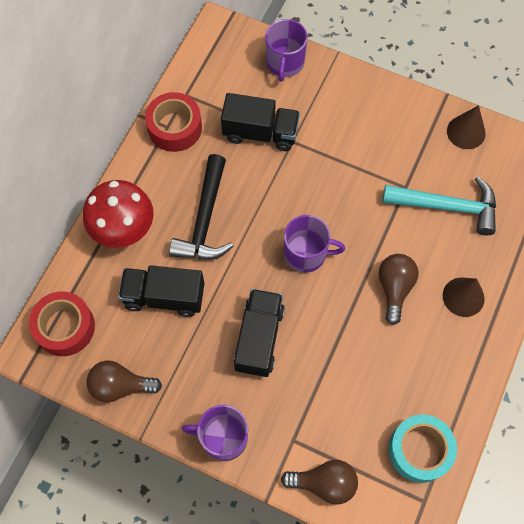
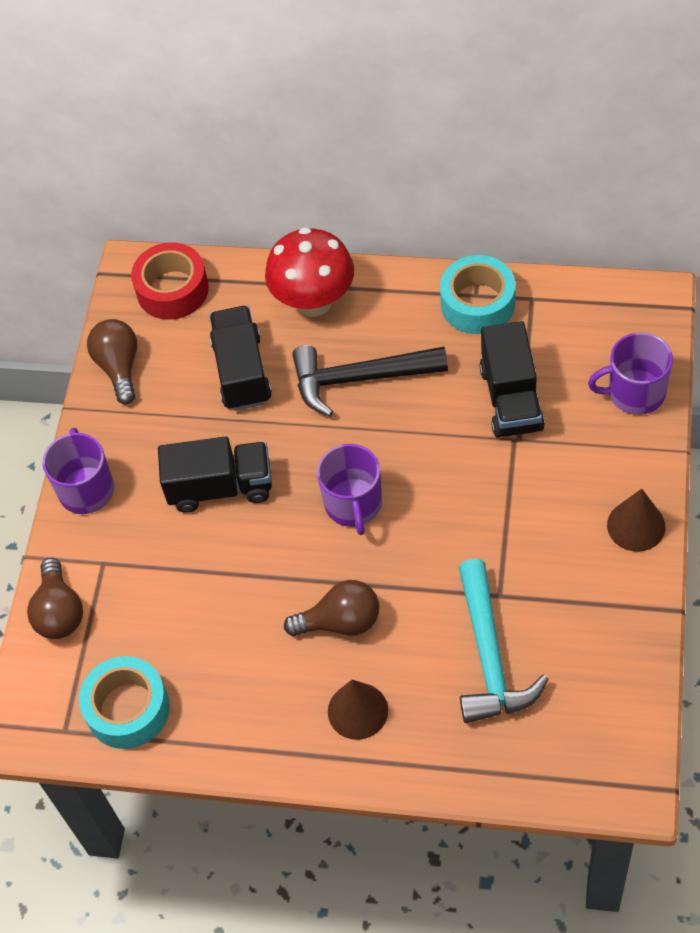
camera: 80 degrees right, 10 degrees down
(175, 127) = (477, 303): red tape -> turquoise tape
(466, 132) = (624, 652): brown cone -> brown cone (636, 526)

